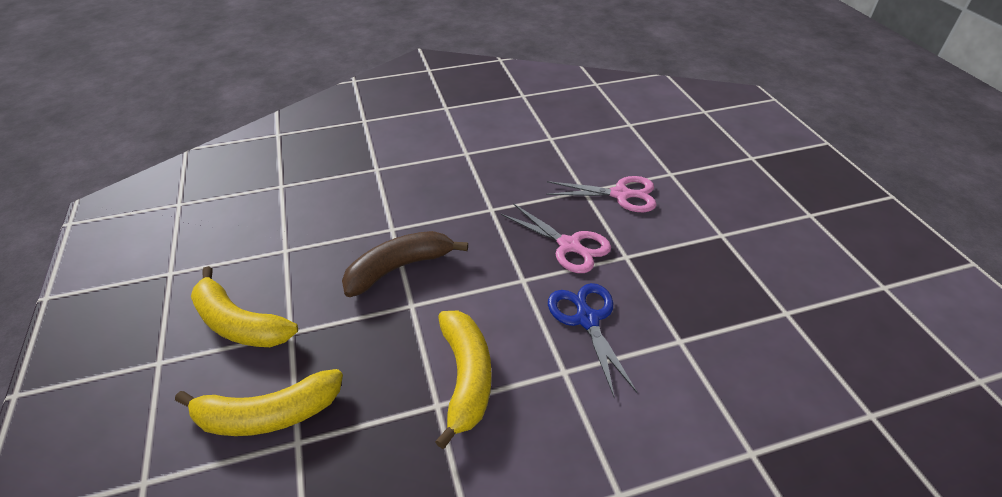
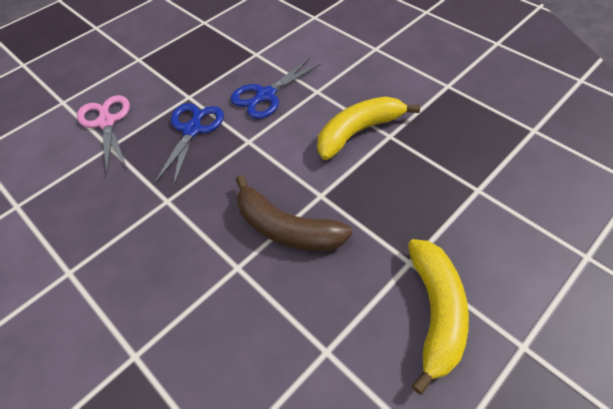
camera: 115 degrees left, 10 degrees up
(268, 414) = (479, 221): yellow banana -> none
(570, 246) = (192, 129): pink scissors -> blue scissors

